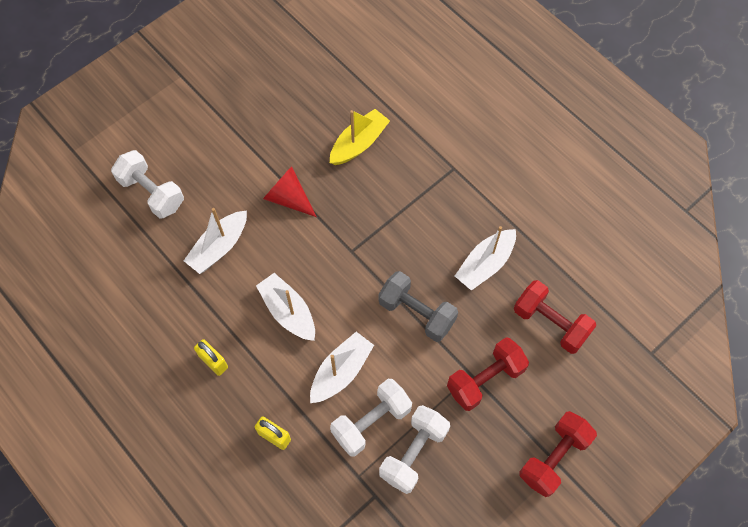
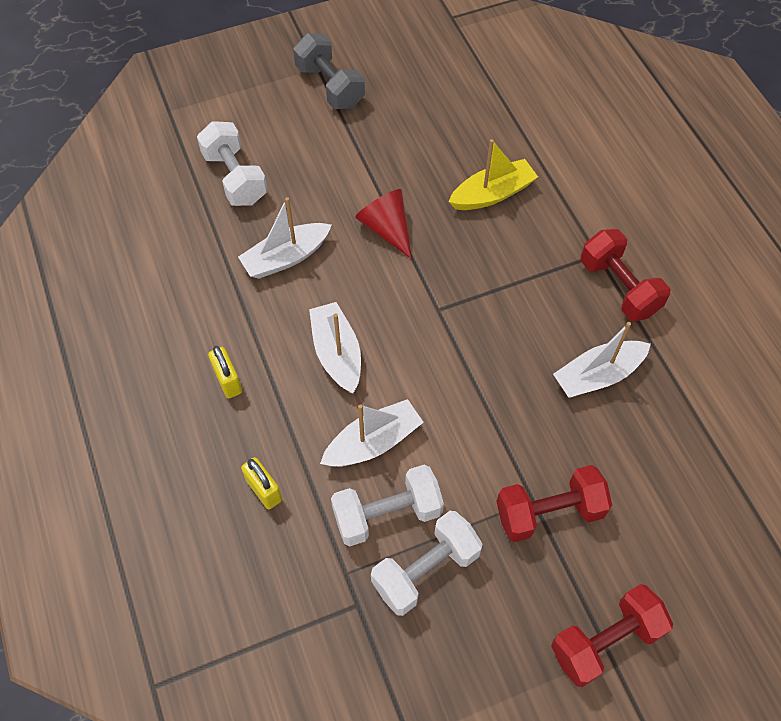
camera: 20 degrees right, 5 degrees down
(416, 313) = (491, 405): grey dumbbell -> grey dumbbell (330, 86)
(550, 323) = (658, 472): red dumbbell -> red dumbbell (619, 287)

